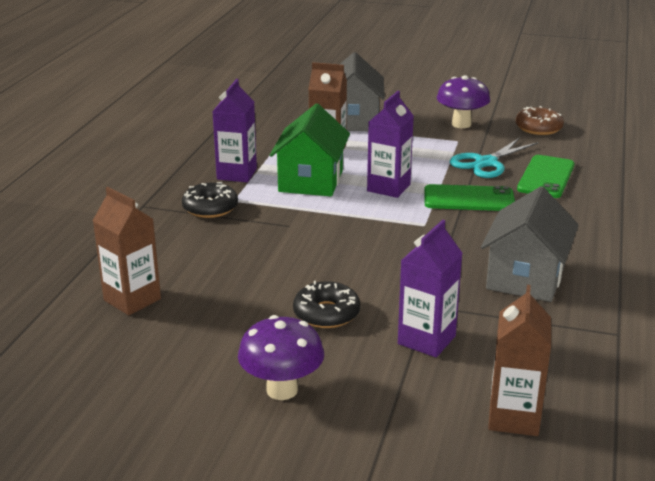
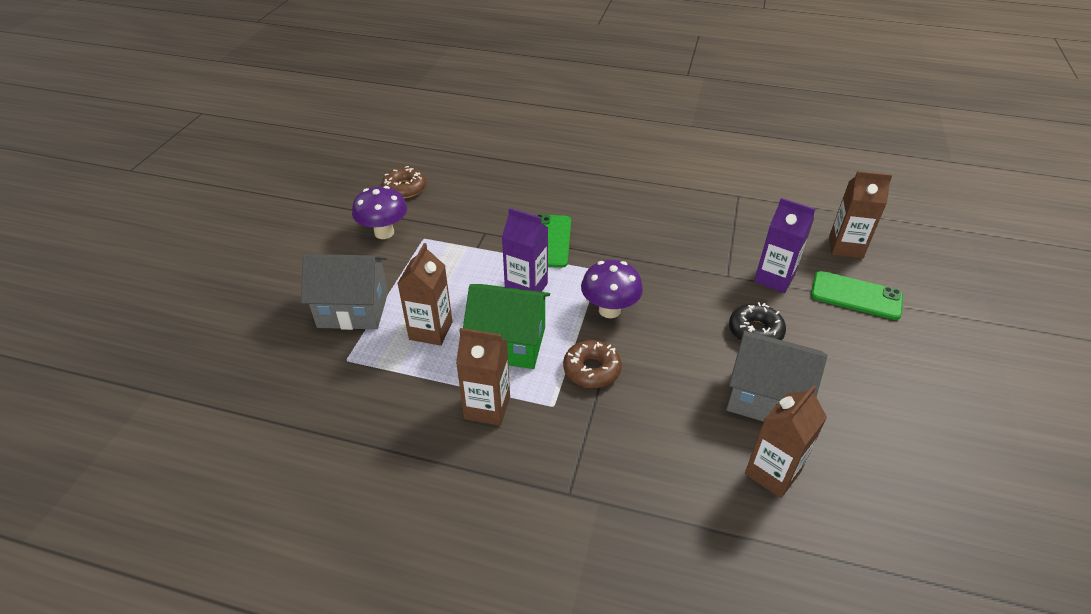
camera: 90 degrees left, 15 degrees up
(210, 208) = (572, 425): black donut -> none
(237, 174) = (487, 407): purple carton -> brown carton
(274, 217) = (591, 370): none -> brown donut
(282, 390) = (865, 356): purple mushroom -> purple mushroom (609, 310)
(486, 163) = (477, 225): turquoise scissors -> none
(525, 278) = (676, 225): grey house -> grey house (765, 398)
(546, 177) = (509, 196): green phone -> green phone (856, 296)

